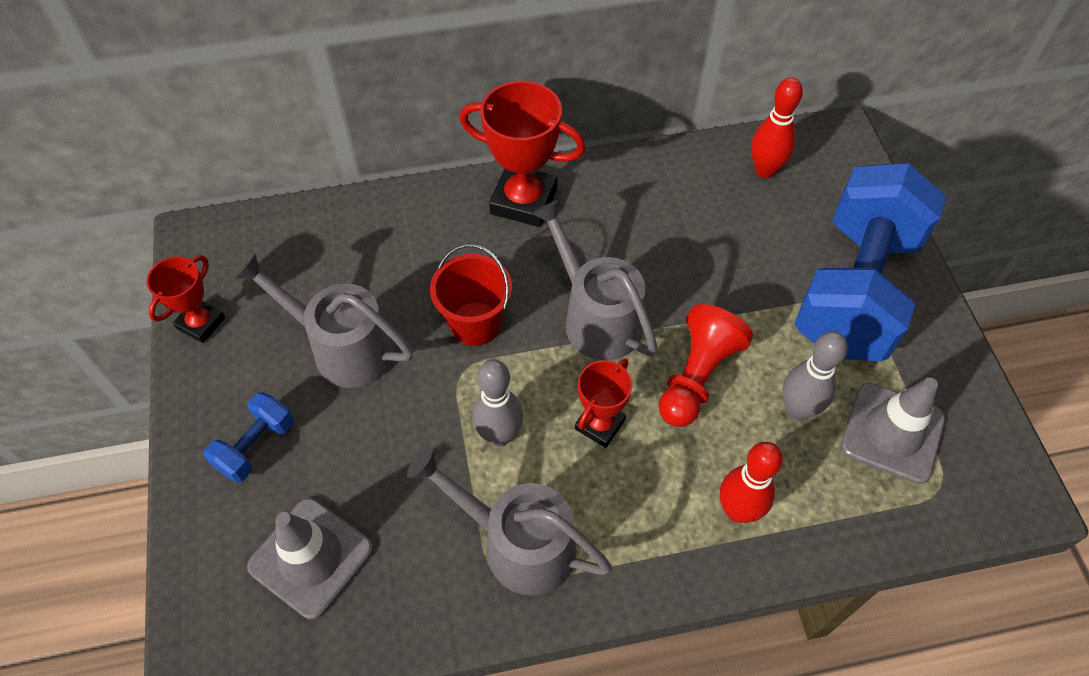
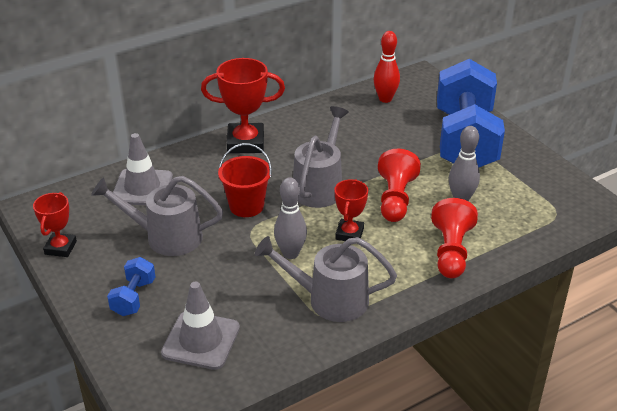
camera: 20 degrees left, 20 degrees down
(595, 316) = (320, 186): grey watering can -> grey watering can turned 75 degrees clockwise
(738, 510) = (451, 251): red bowling pin -> red pawn
(892, 433) = (518, 197): grey traffic cone -> grey traffic cone (142, 188)

